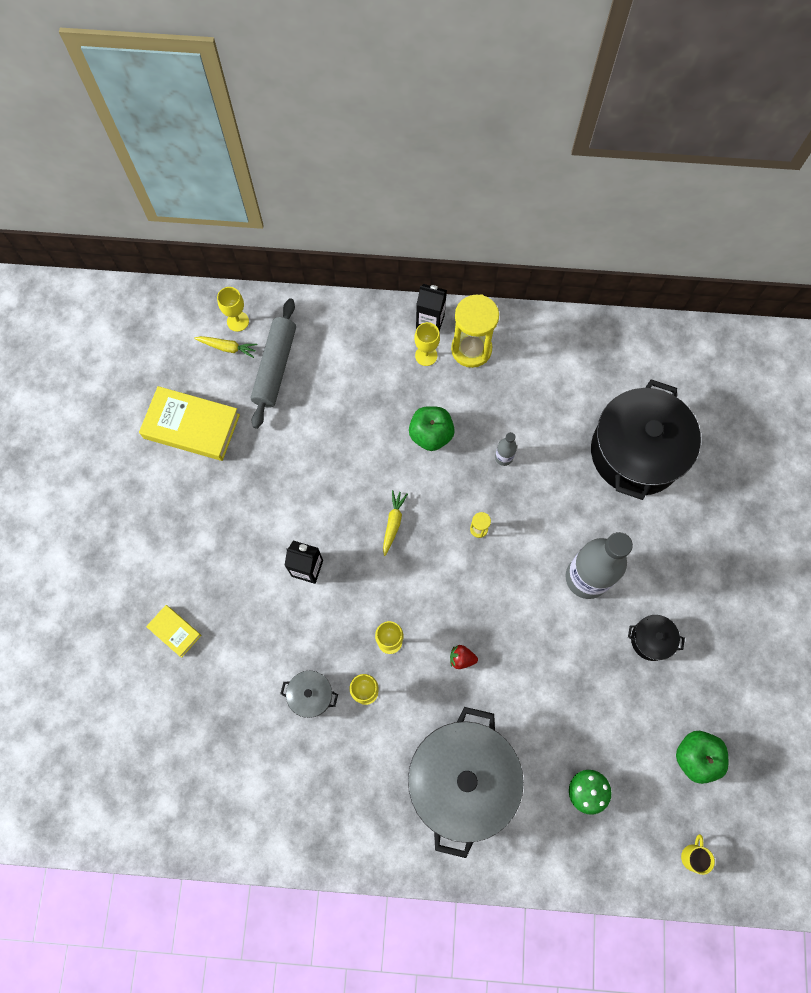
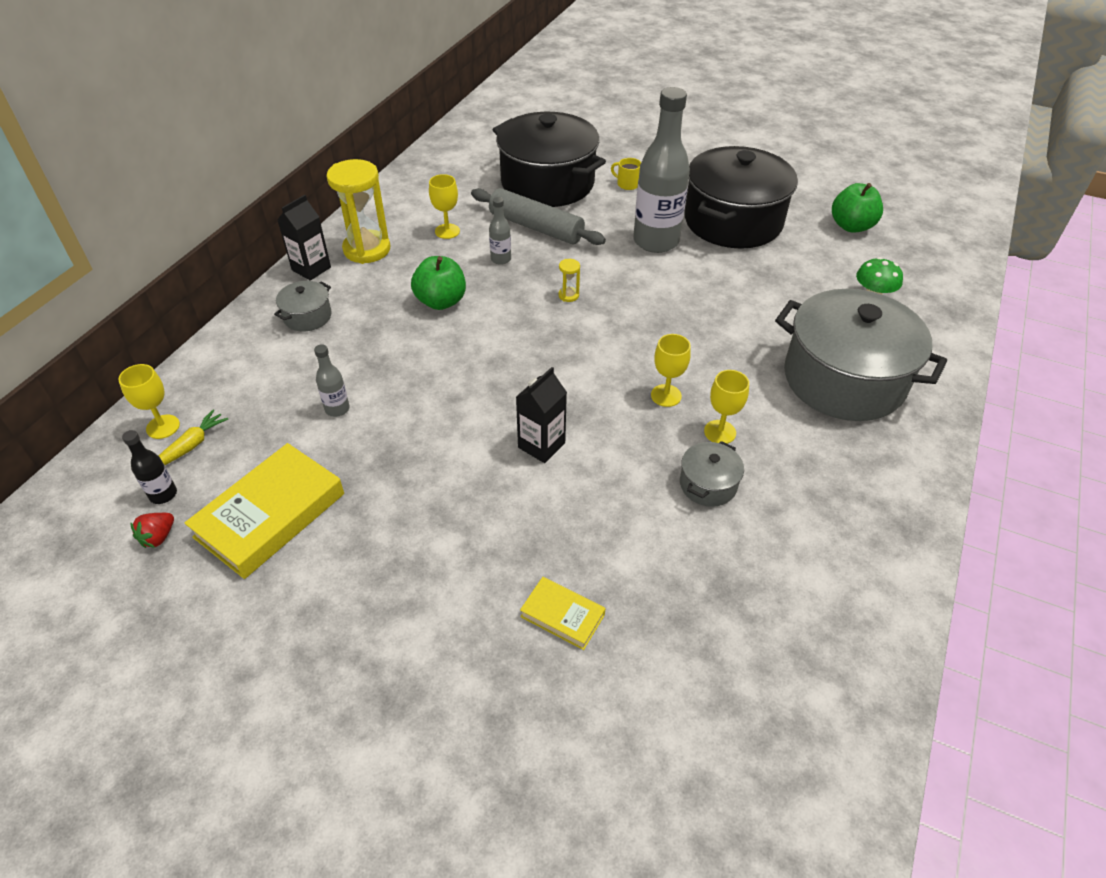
camera: 70 degrees left, 25 degrees down
(175, 631) = (562, 616): yellow book -> yellow book turned 60 degrees clockwise
(186, 356) = (163, 494): none -> black bottle
(275, 367) = (257, 406): grey rolling pin -> grey rolling pin (536, 227)
(291, 418) = (337, 409): none -> grey bottle
(375, 349) = (307, 316): none -> grey pot
(393, 523) = (525, 356): yellow carrot -> none
(426, 355) = (347, 281): yellow goblet -> yellow goblet (447, 231)
(461, 658) = (707, 344): red strawberry -> red strawberry (158, 537)
(651, 640) = (733, 221): black pot -> black pot, size x2.35
(693, 856) = (944, 251): yellow mug -> yellow mug (627, 184)

